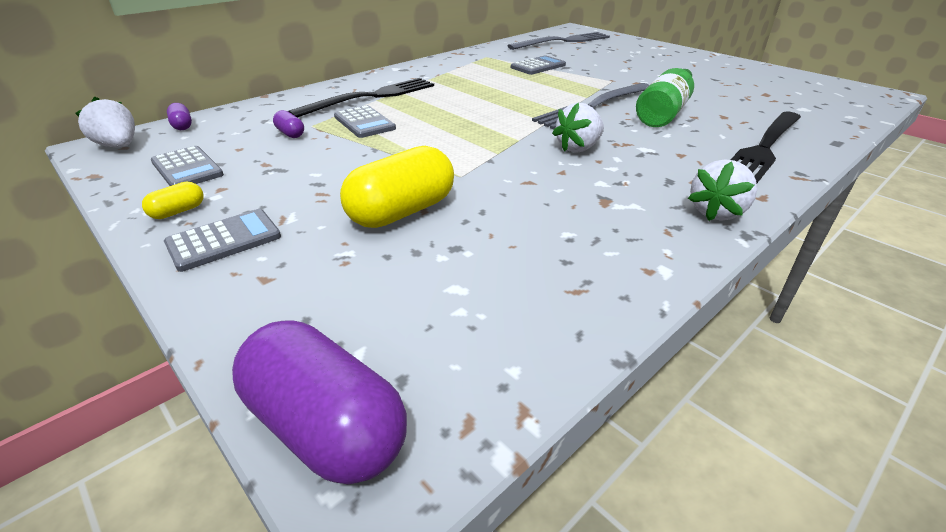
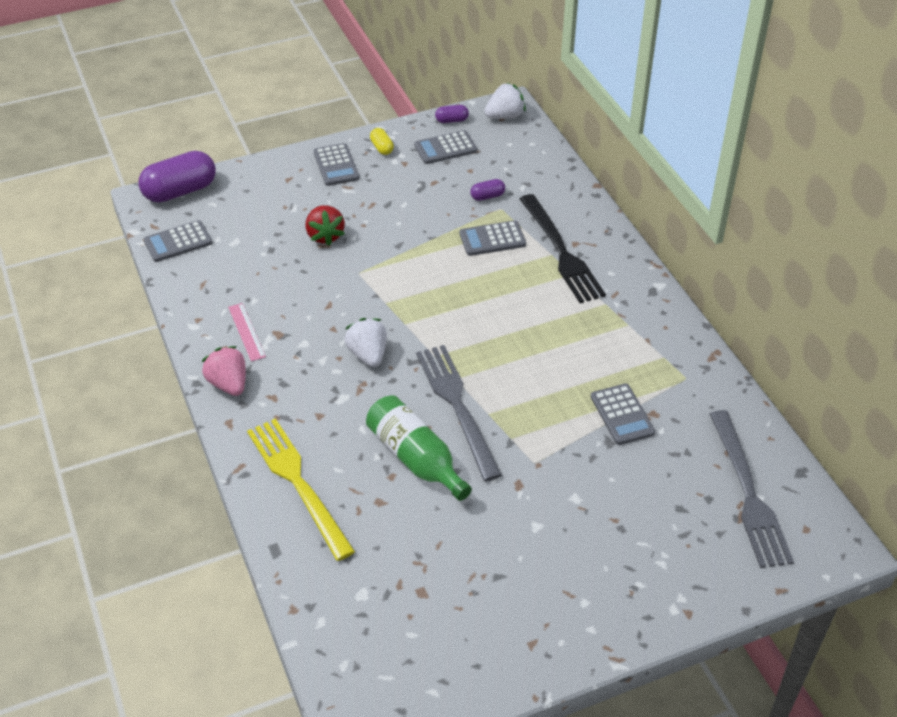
camera: 110 degrees right, 10 degrees up
(182, 126) = (534, 142): purple capsule -> purple capsule (451, 120)
(402, 212) = (325, 236): yellow capsule -> red strawberry
(496, 361) = (178, 242): none -> grey calculator
(626, 223) = (246, 331): none -> pink ruler
(716, 212) = (228, 384): white strawberry -> pink strawberry
(764, 147) = (298, 483): black fork -> yellow fork

